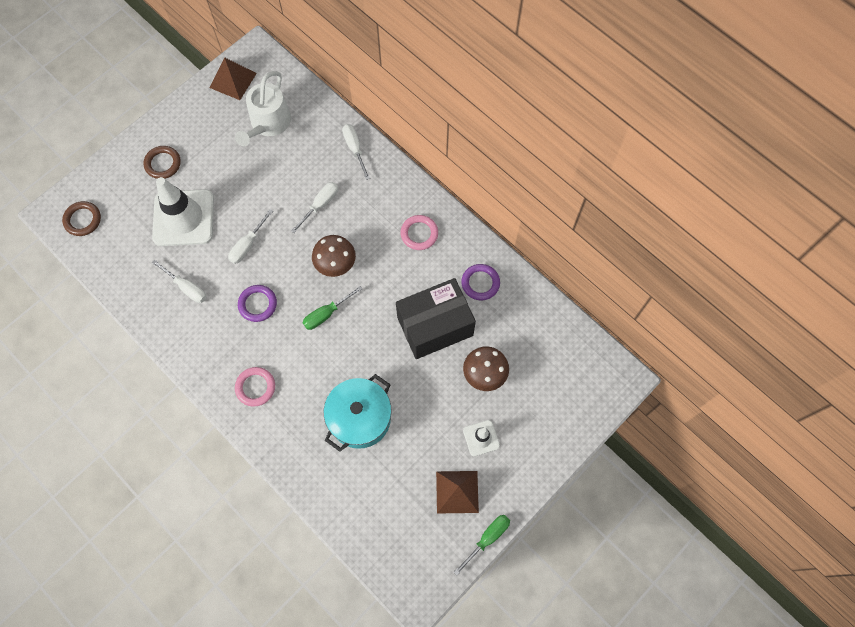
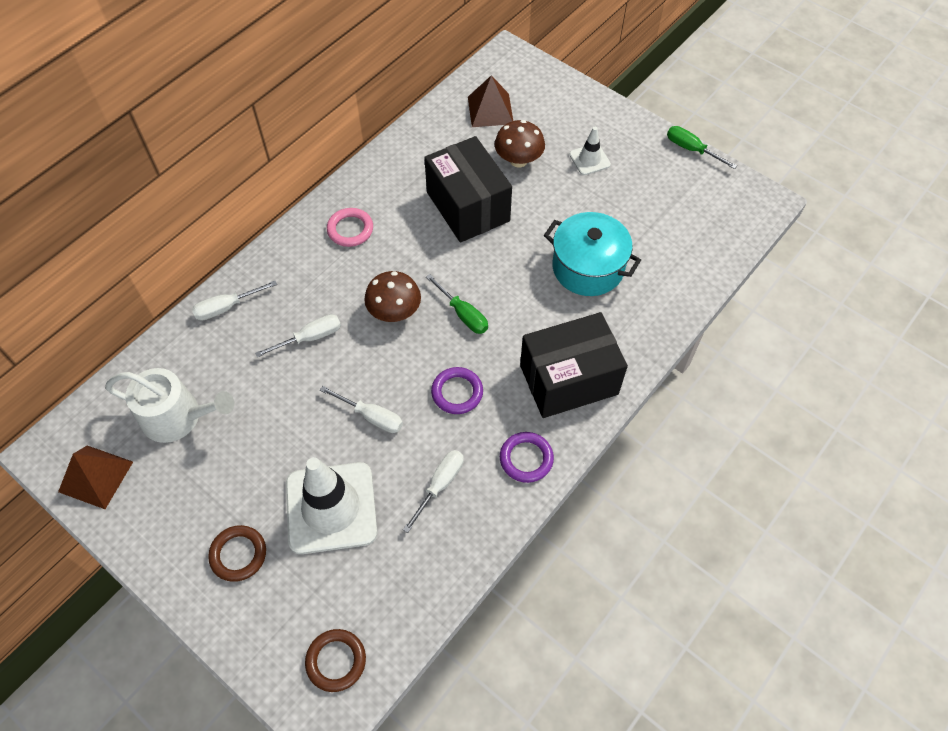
camera: 95 degrees left, 10 degrees down
(255, 387) = (568, 379): pink ring -> black box
(320, 205) = (310, 337): white screwdriver -> white screwdriver turned 120 degrees clockwise
(457, 491) = (650, 176): brown pyramid -> brown pyramid (490, 110)
(480, 283) = (411, 169): purple ring -> purple ring (526, 459)

